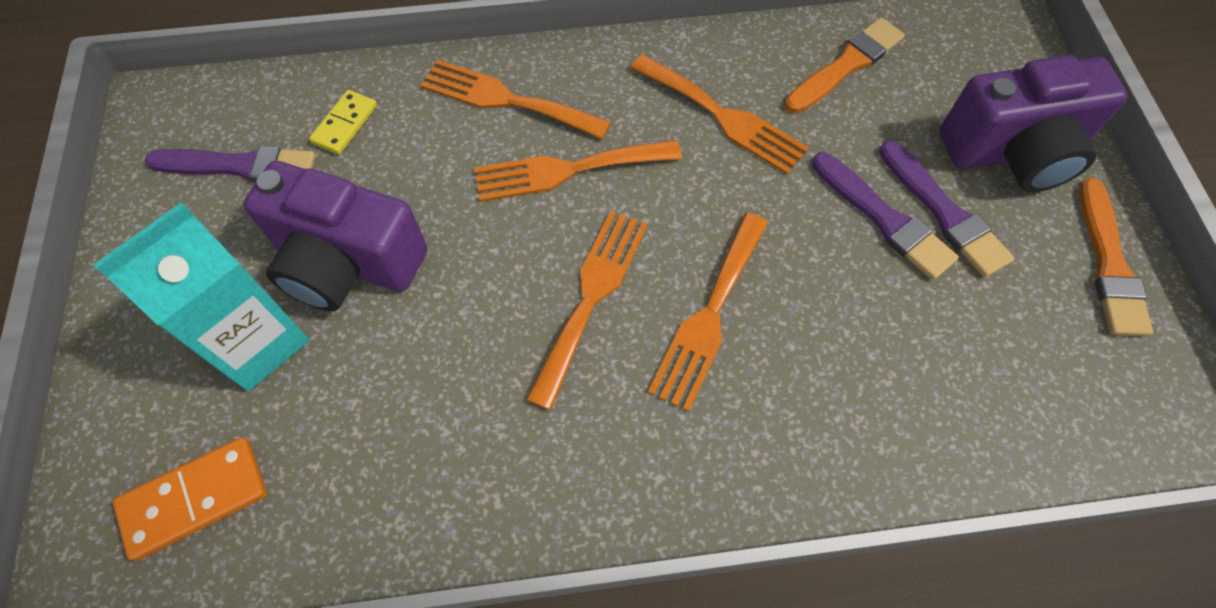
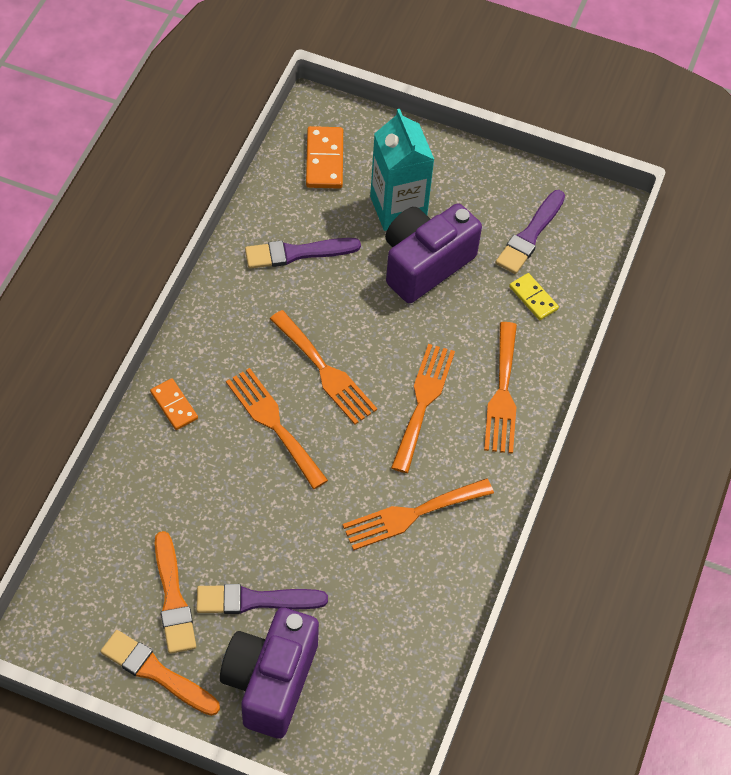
camera: 115 degrees right, 5 degrees down
(506, 100) = (502, 394): orange fork -> orange fork turned 135 degrees clockwise
(771, 460) = (174, 405): none -> orange domino
(846, 65) = (409, 624): orange brush -> orange brush (173, 598)
(884, 219) = (274, 561): purple brush -> purple brush (297, 253)

